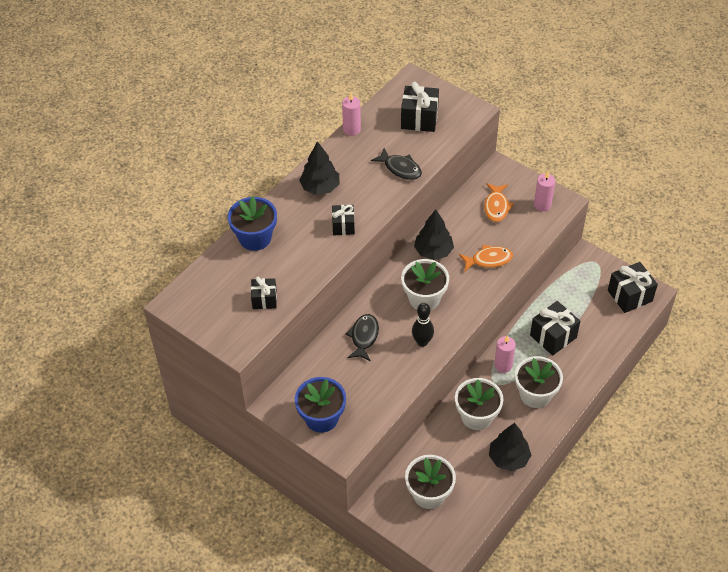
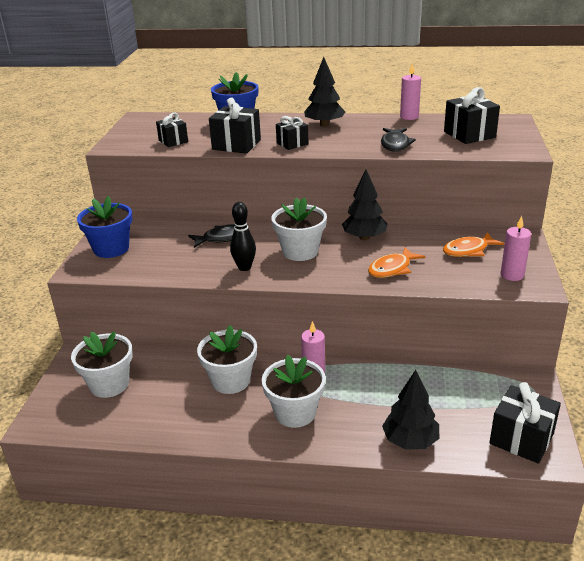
camera: 60 degrees right, 20 degrees down
(488, 260) = (392, 269): orange fish -> orange fish turned 90 degrees clockwise
(508, 458) = (190, 424): black tree -> black tree (410, 441)
(553, 336) = (389, 396): black gift -> black gift (236, 145)

